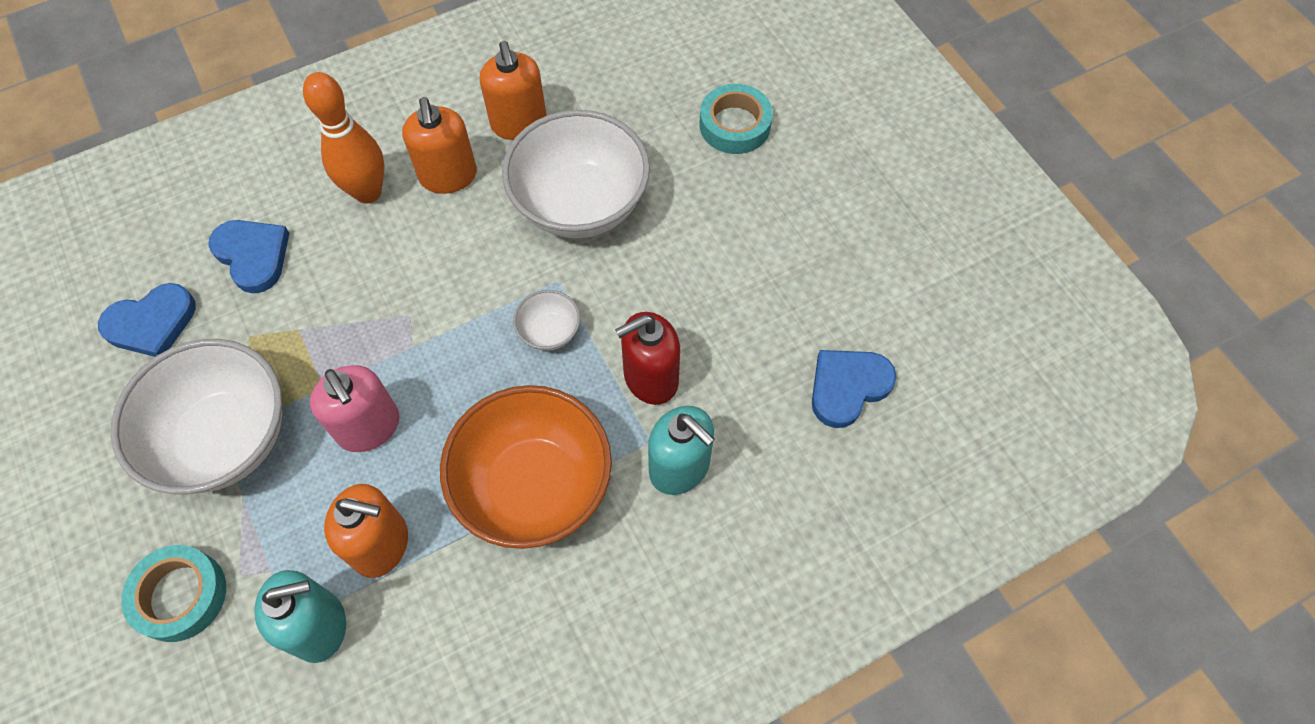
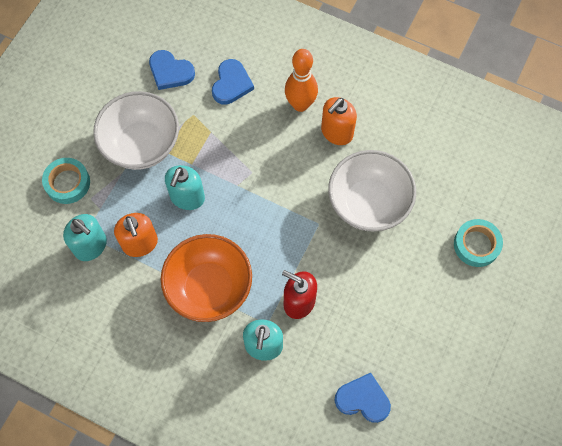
camera: 55 degrees right, 5 degrees up
(369, 427) = (187, 197): pink soap dispenser -> turquoise soap dispenser
(519, 123) = (392, 141): orange soap dispenser -> none
(549, 332) = (289, 239): white bowl -> none

